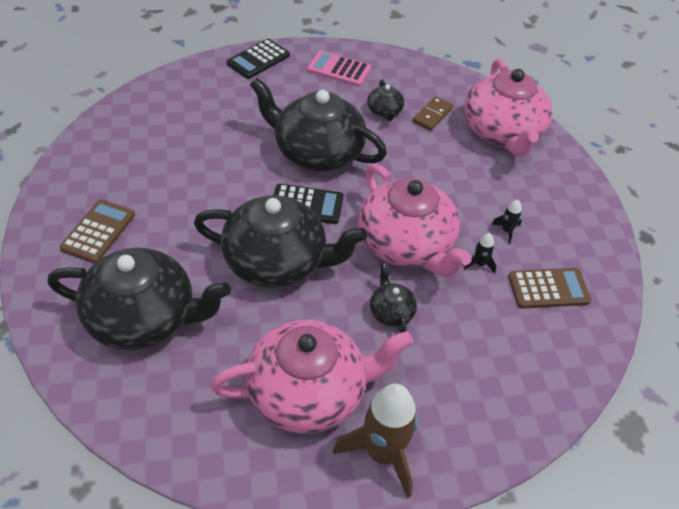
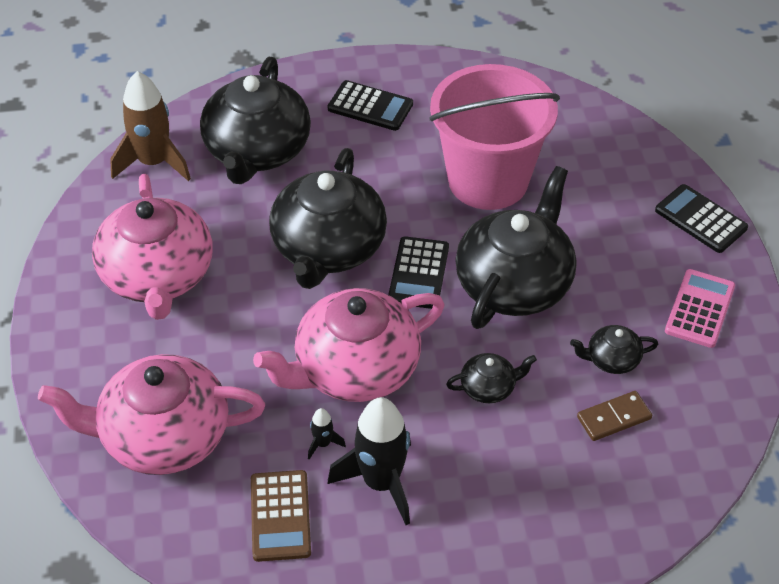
camera: 95 degrees right, 0 degrees up
(98, 231) = (370, 107): brown calculator -> black calculator
(206, 160) = (488, 180): none -> pink bucket
(382, 453) = (82, 332): brown rocket -> brown rocket (154, 163)
(391, 311) = (253, 348): black teapot -> black teapot (489, 387)
(432, 115) = (614, 418): brown domino -> brown domino turned 60 degrees counterclockwise
(502, 132) = (587, 506): pink teapot -> pink teapot (162, 436)
(506, 231) = (381, 482): black rocket -> black rocket, size x2.32

